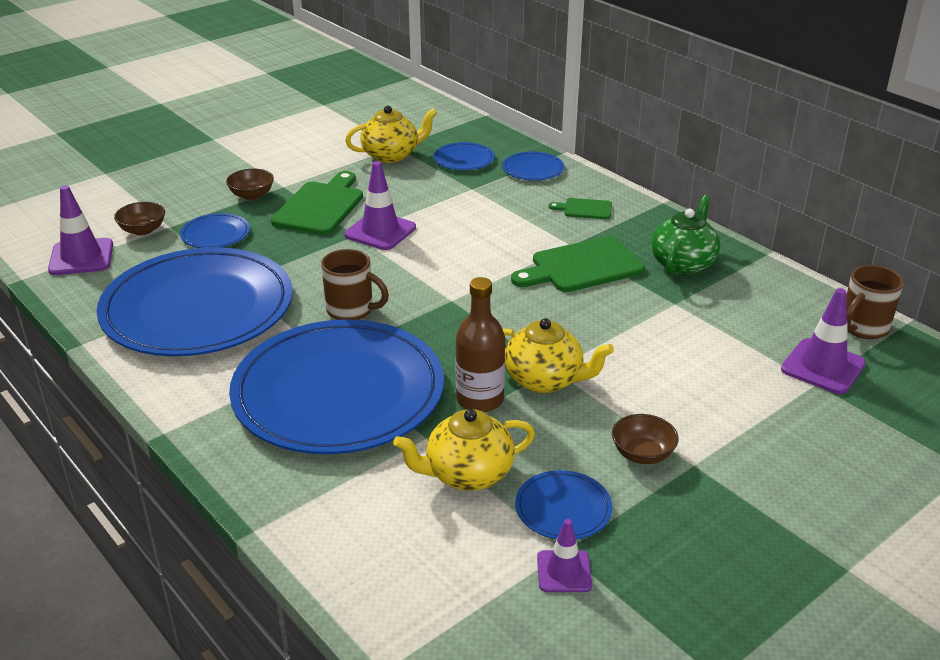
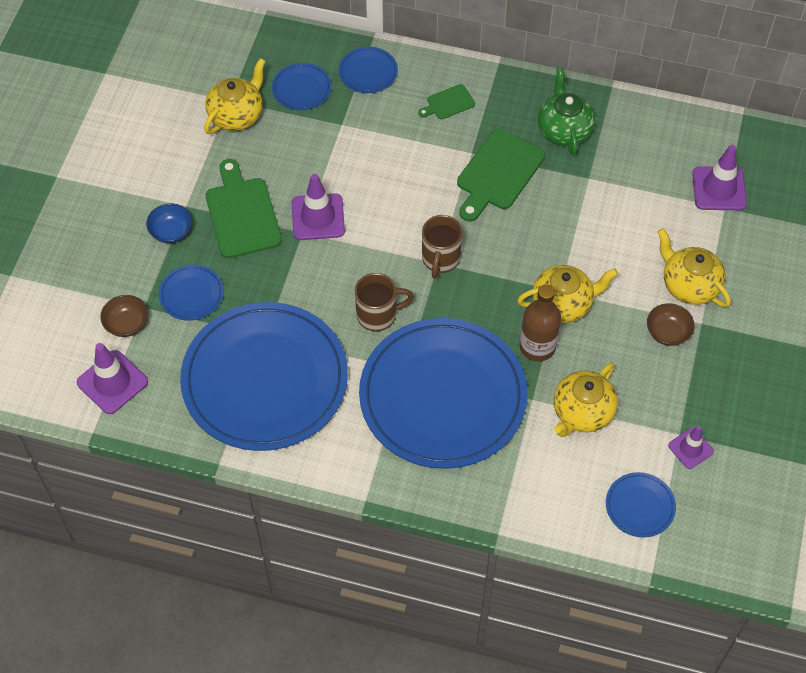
camera: 35 degrees left, 25 degrees up
(252, 195) = (171, 232): brown bowl -> blue bowl
(563, 508) = (655, 403): blue plate -> blue plate (640, 506)
(709, 427) = (689, 285): none -> yellow teapot
(863, 328) = (720, 135): brown mug -> brown mug (440, 259)

